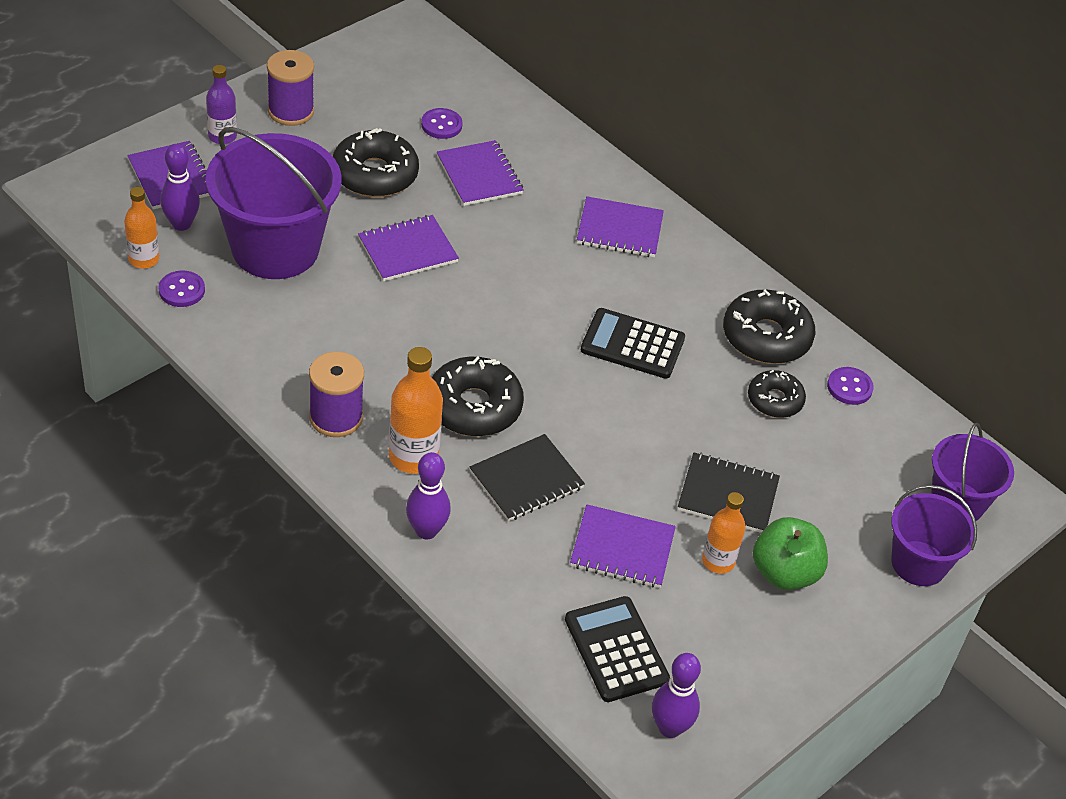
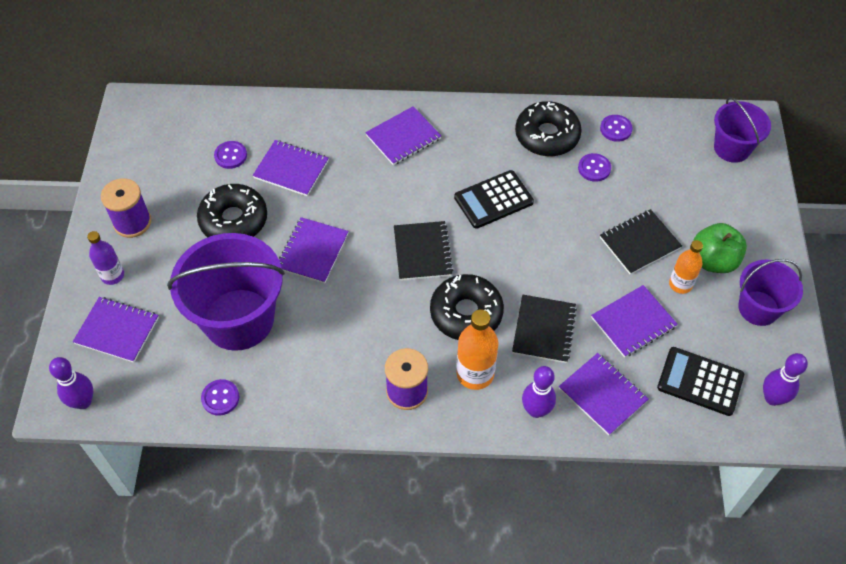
camera: 40 degrees left, 10 degrees up
(143, 259) = (171, 400): orange bottle -> none
(181, 224) = (163, 355): purple bowling pin -> purple bowling pin (83, 402)
(504, 329) = (422, 252): none -> black notebook
(505, 574) = (602, 395): none -> purple notebook
(775, 400) = (594, 168): black donut -> purple button
(918, 563) = (756, 197): purple bucket -> purple bucket (758, 308)

